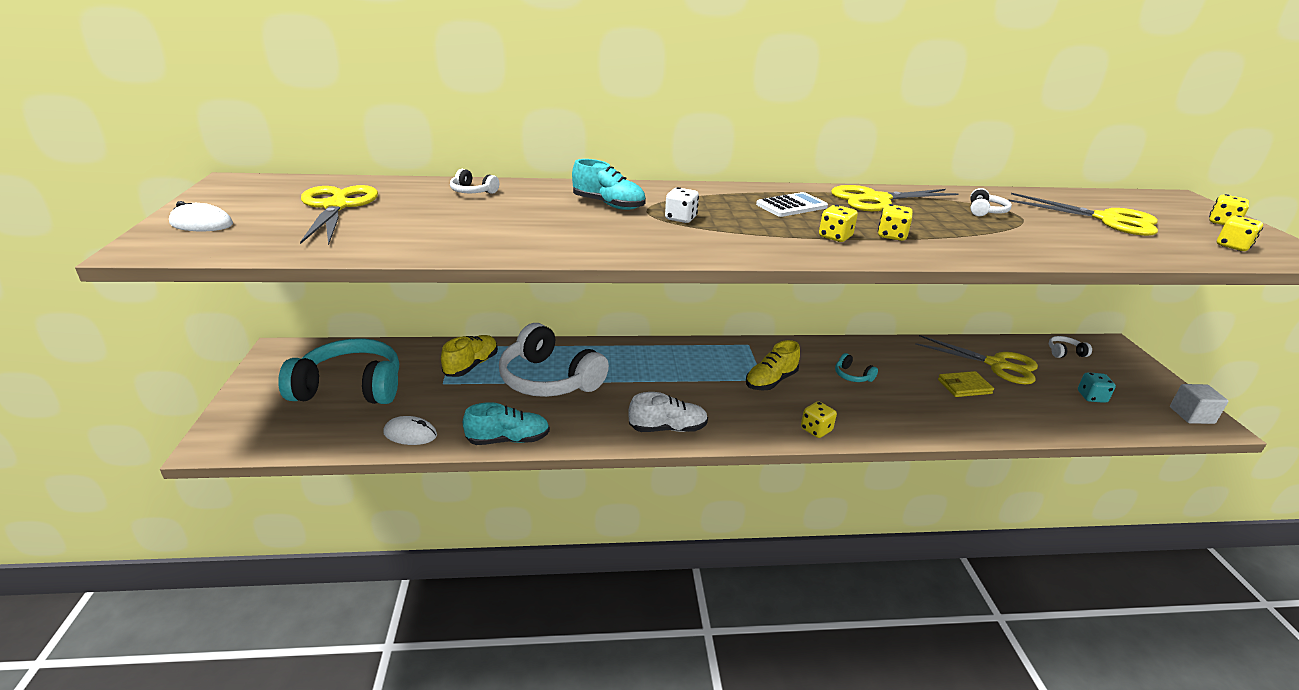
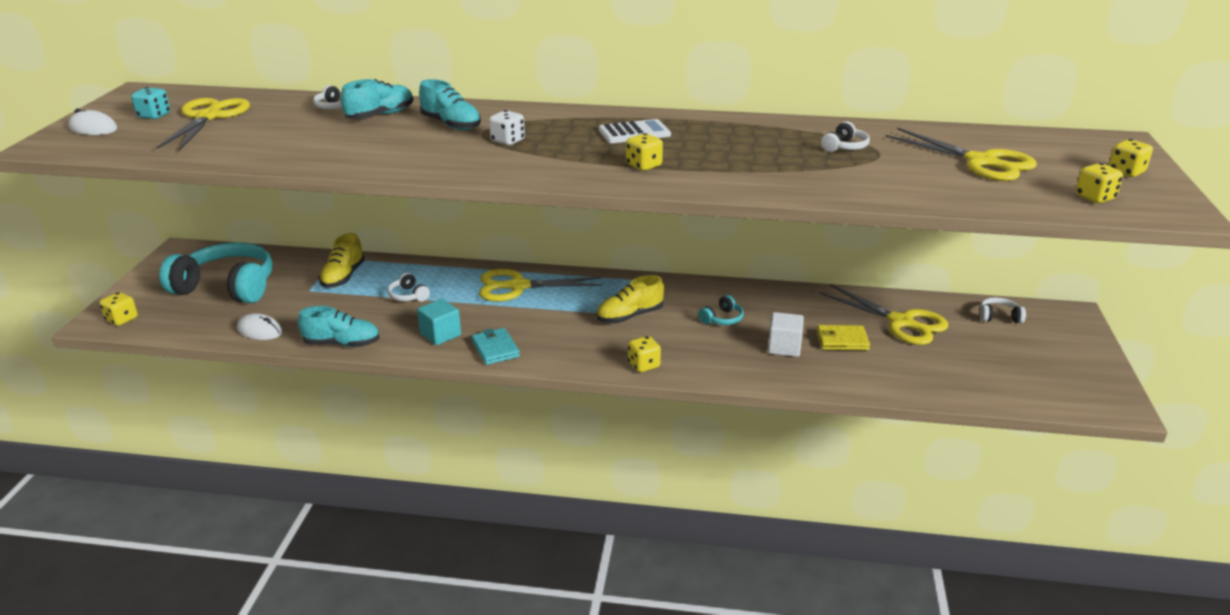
camera: 15 degrees right, 0 degrees up
(471, 365) = (343, 277): yellow shoe -> yellow shoe turned 150 degrees clockwise
(527, 198) = (380, 115): none -> turquoise shoe
(549, 380) = (408, 296): white headphones -> white headphones, size x0.41
(604, 418) = (440, 334): none -> turquoise cube
(668, 428) = (495, 349): white shoe -> turquoise wallet
(852, 376) = (722, 319): turquoise headphones -> turquoise headphones turned 105 degrees counterclockwise
(876, 199) = (735, 129): yellow scissors -> yellow scissors (518, 286)
(891, 236) = (705, 167): yellow dice -> yellow dice (122, 319)
(1091, 397) = (987, 365): turquoise dice -> turquoise dice (154, 116)
(1191, 415) = (1097, 394): white cube -> white cube (784, 347)

